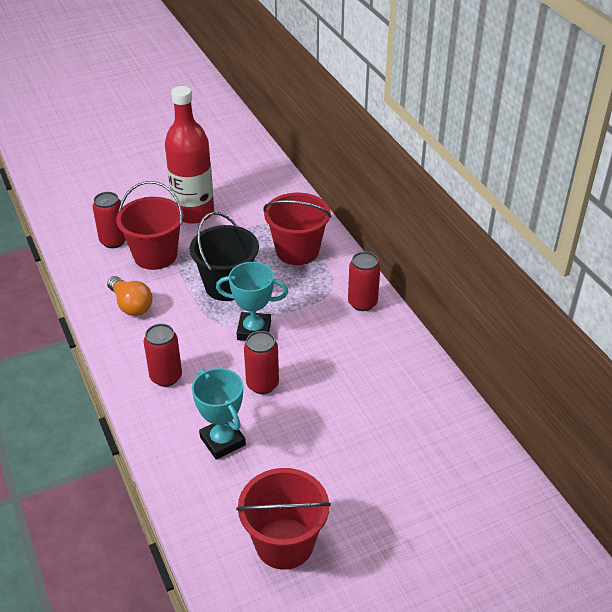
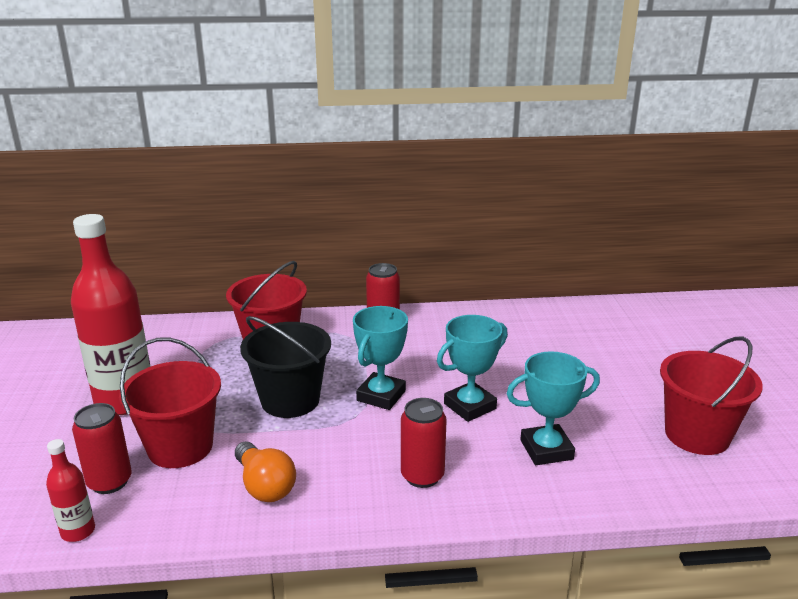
camera: 70 degrees left, 15 degrees down
(70, 248) = (78, 531): none -> red bottle
(131, 305) = (264, 485): orange light bulb -> orange light bulb turned 75 degrees clockwise
(262, 384) = (470, 406): red can -> turquoise trophy

